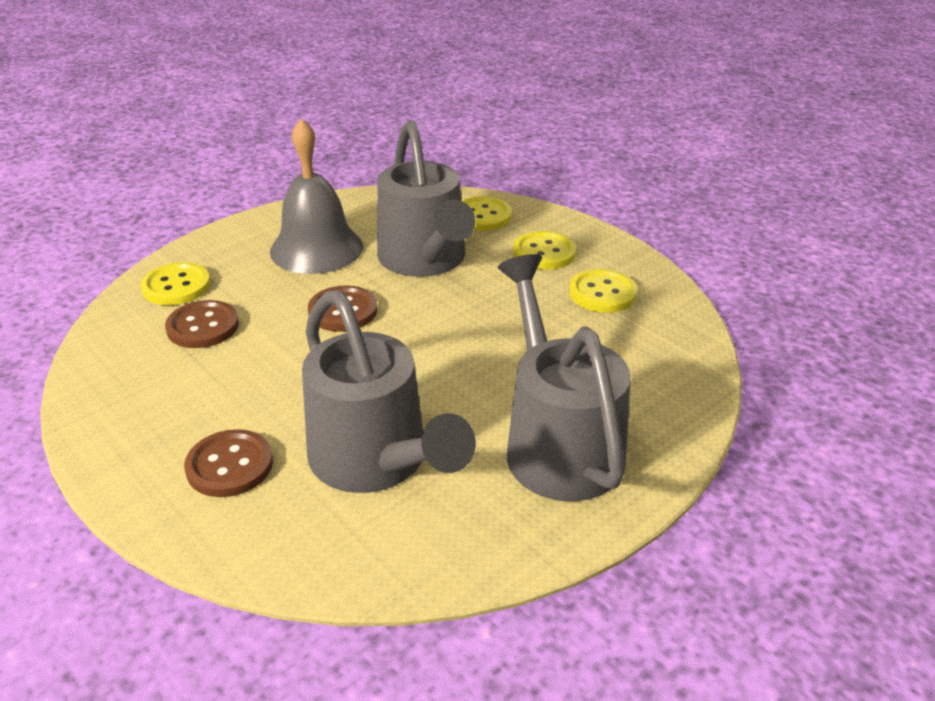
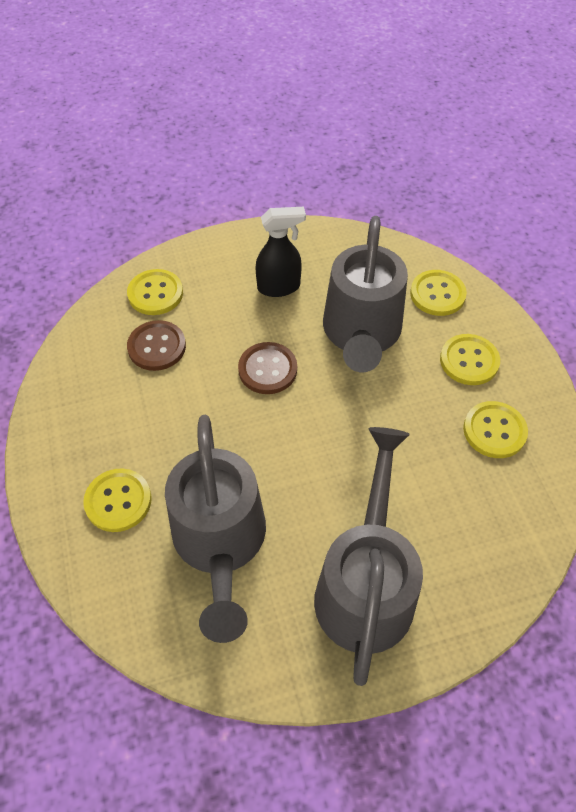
camera: 25 degrees right, 20 degrees up
(229, 465) = (118, 501): brown button -> yellow button
(316, 248) = (279, 287): grey bell -> black spray bottle

